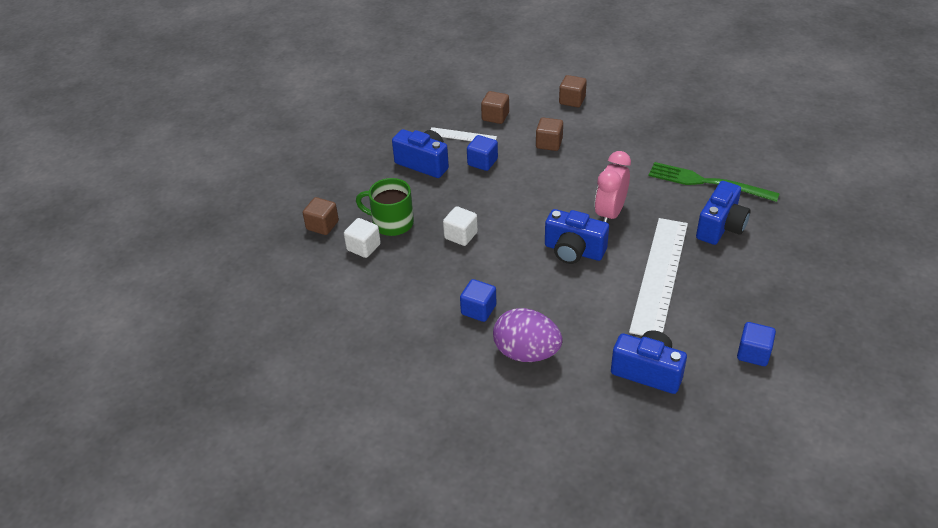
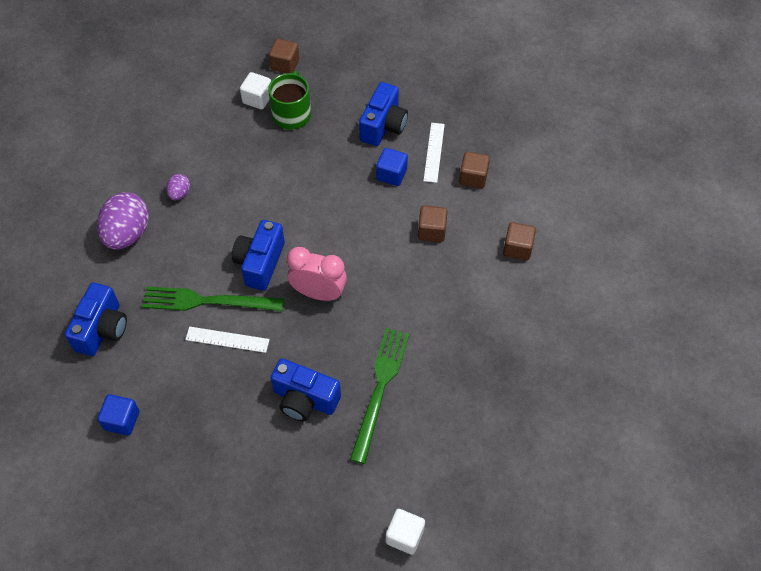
camera: 80 degrees right, 15 degrees up
(461, 235) = (277, 169): white cube -> white cube (404, 536)
(478, 310) = (179, 193): blue cube -> purple egg
(616, 289) = (207, 301): none -> green fork
(660, 276) = (227, 340): white ruler -> white ruler, size x0.49

